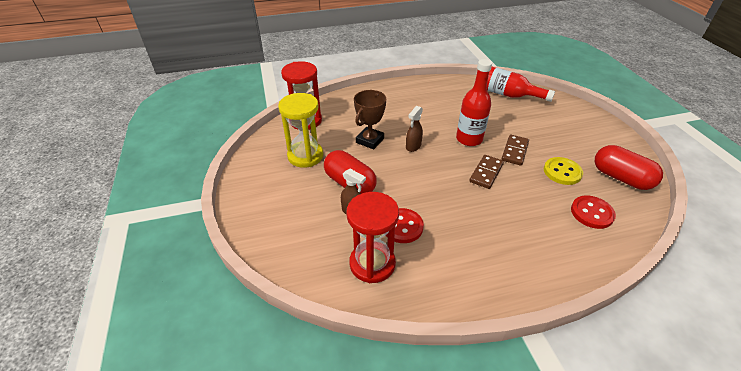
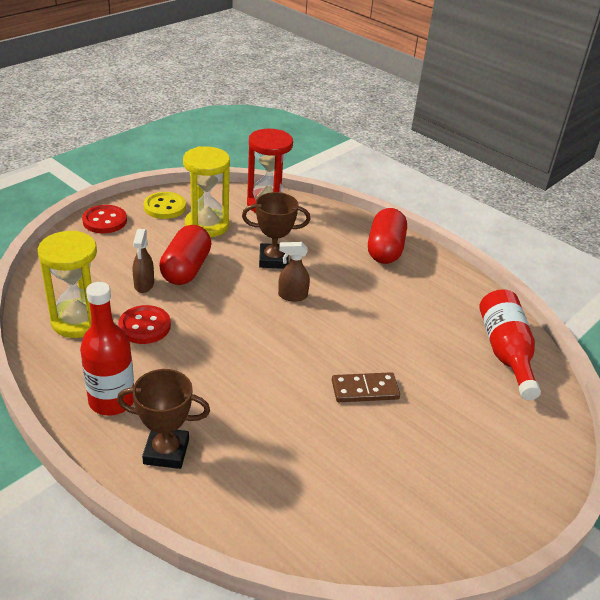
camera: 55 degrees right, 5 degrees down
(372, 264) = (78, 321): red hourglass -> yellow hourglass
(469, 139) = (352, 340): red bottle -> red bottle (112, 401)
(486, 173) = (292, 372): brown domino -> none
(538, 257) = (166, 451): none -> brown trophy
(562, 172) = (359, 449): yellow button -> yellow button (165, 207)
(591, 213) = (289, 495): red button -> red button (105, 221)
(621, 178) = (403, 523): red capsule -> red capsule (385, 249)

